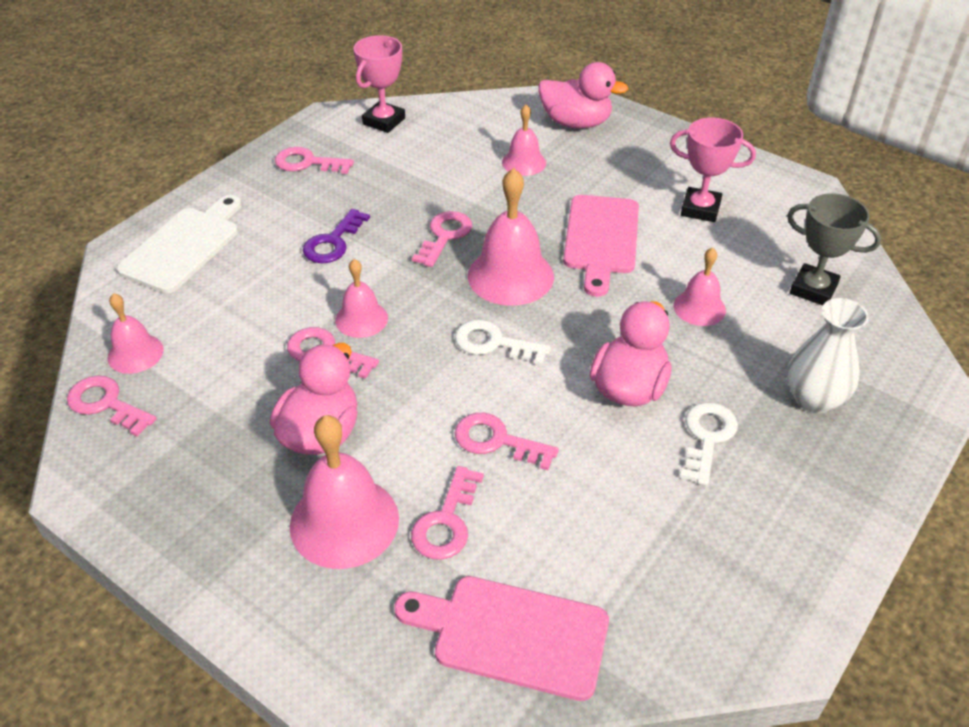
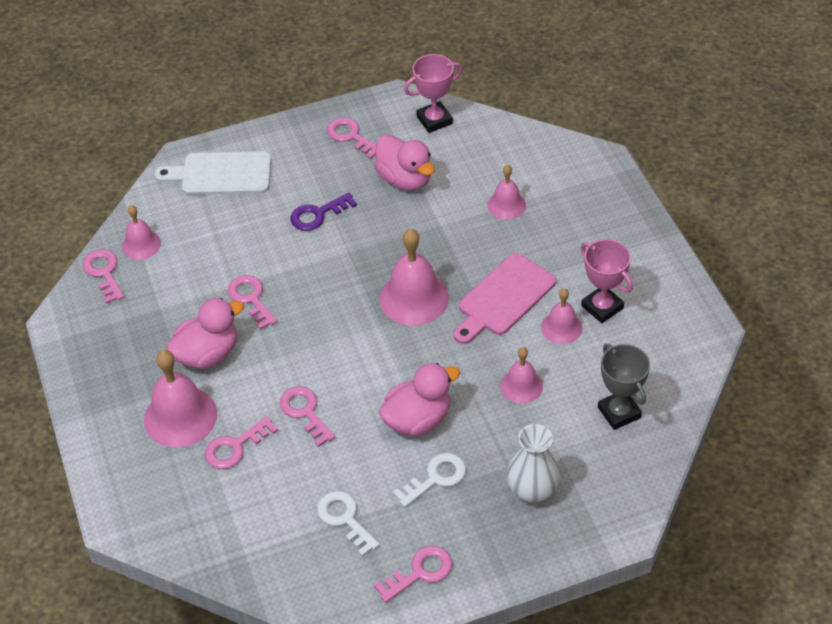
camera: 35 degrees right, 5 degrees up
(184, 246) = (221, 174): white cutting board -> white cutting board turned 150 degrees counterclockwise
(361, 319) = (291, 284): pink bell -> pink bell (561, 327)
(445, 236) = (396, 244): pink key -> pink key (420, 572)
(493, 343) = (359, 344): white key -> white key (345, 519)
(512, 635) = (218, 529): pink cutting board -> none
(576, 123) = (580, 185): pink duck -> pink duck (405, 179)

